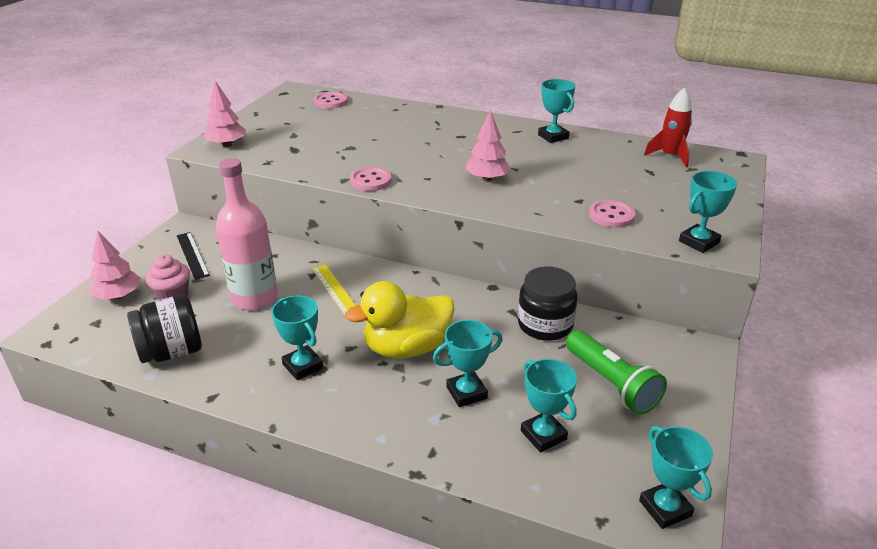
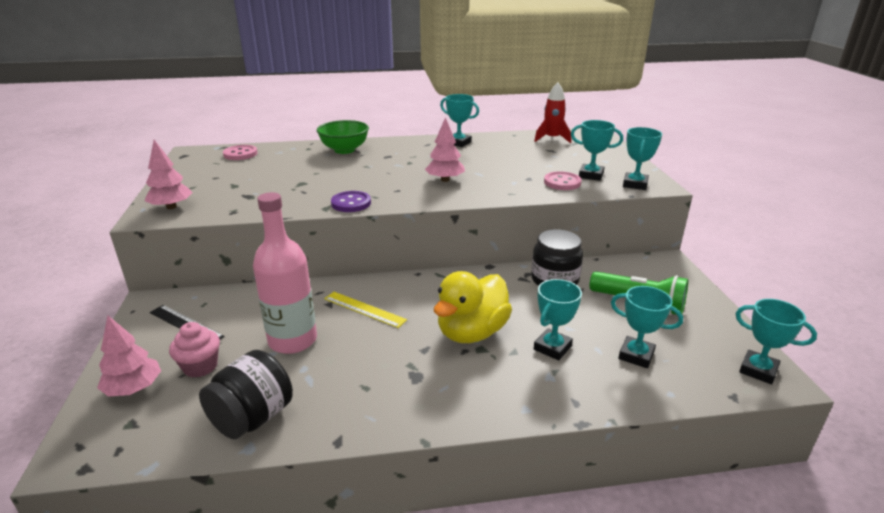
camera: 30 degrees left, 5 degrees down
(303, 366) = (398, 379): turquoise trophy -> turquoise trophy (591, 175)
(370, 181) = (351, 203): pink button -> purple button
(427, 119) = (344, 150): none -> green bowl

